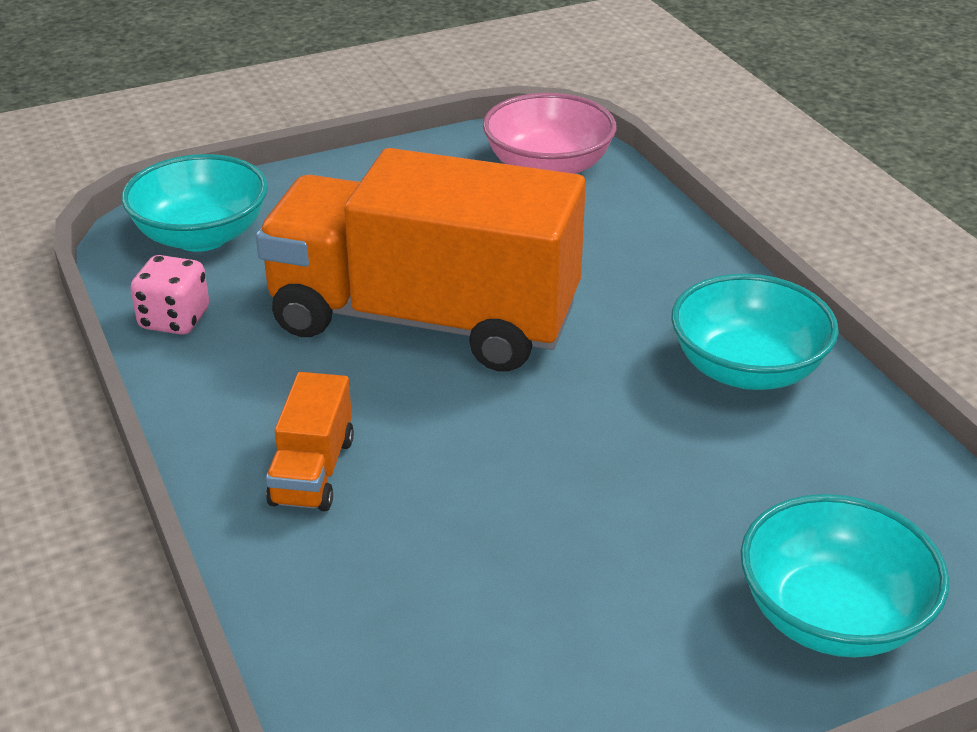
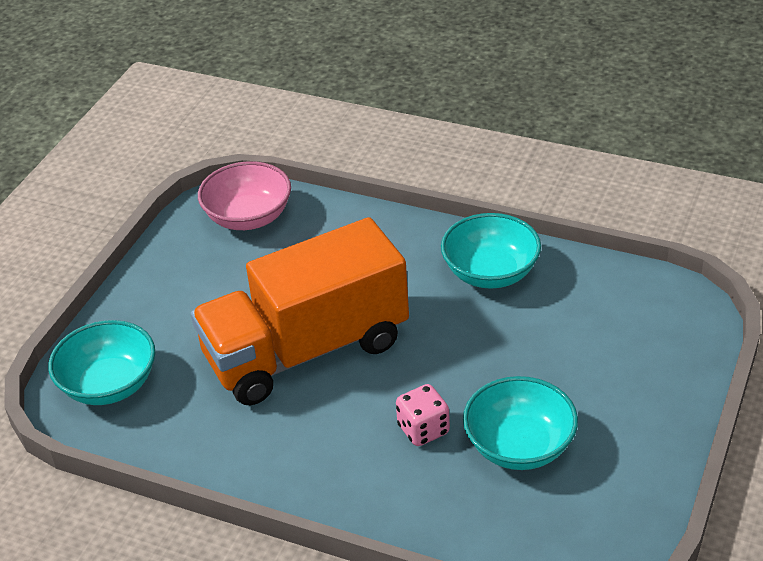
camera: 40 degrees left, 5 degrees up
(174, 320) = (171, 442): pink dice -> pink dice (423, 429)
(313, 471) = (365, 466): orange truck -> none
(832, 616) = (658, 367): turquoise bowl -> turquoise bowl (519, 446)

